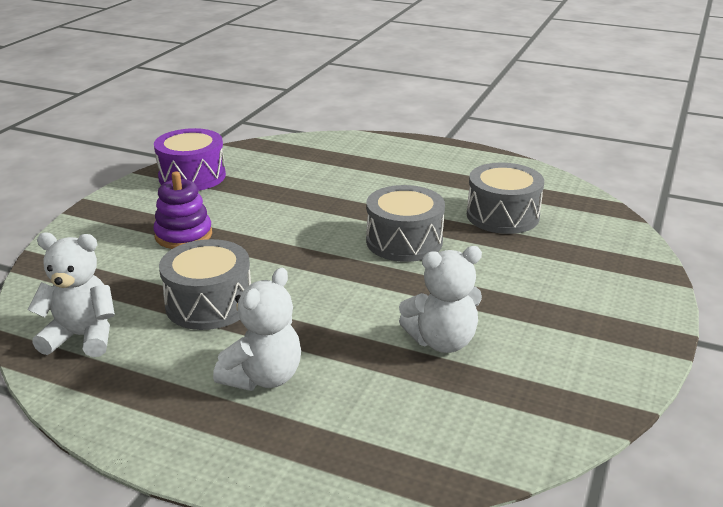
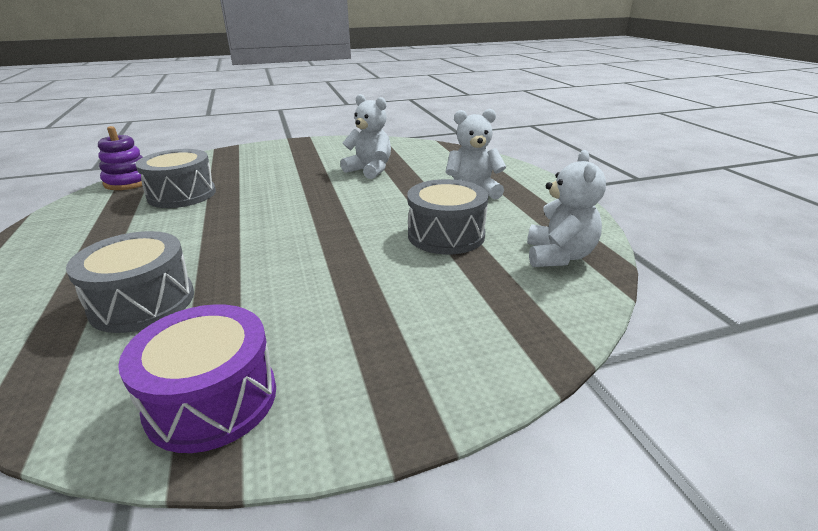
camera: 130 degrees left, 0 degrees up
(82, 337) = (559, 256): white teddy bear -> white teddy bear turned 135 degrees counterclockwise
(183, 235) = (375, 302): purple stacking toy -> purple stacking toy (129, 182)
(404, 241) = (264, 210): grey drum -> grey drum (143, 302)

